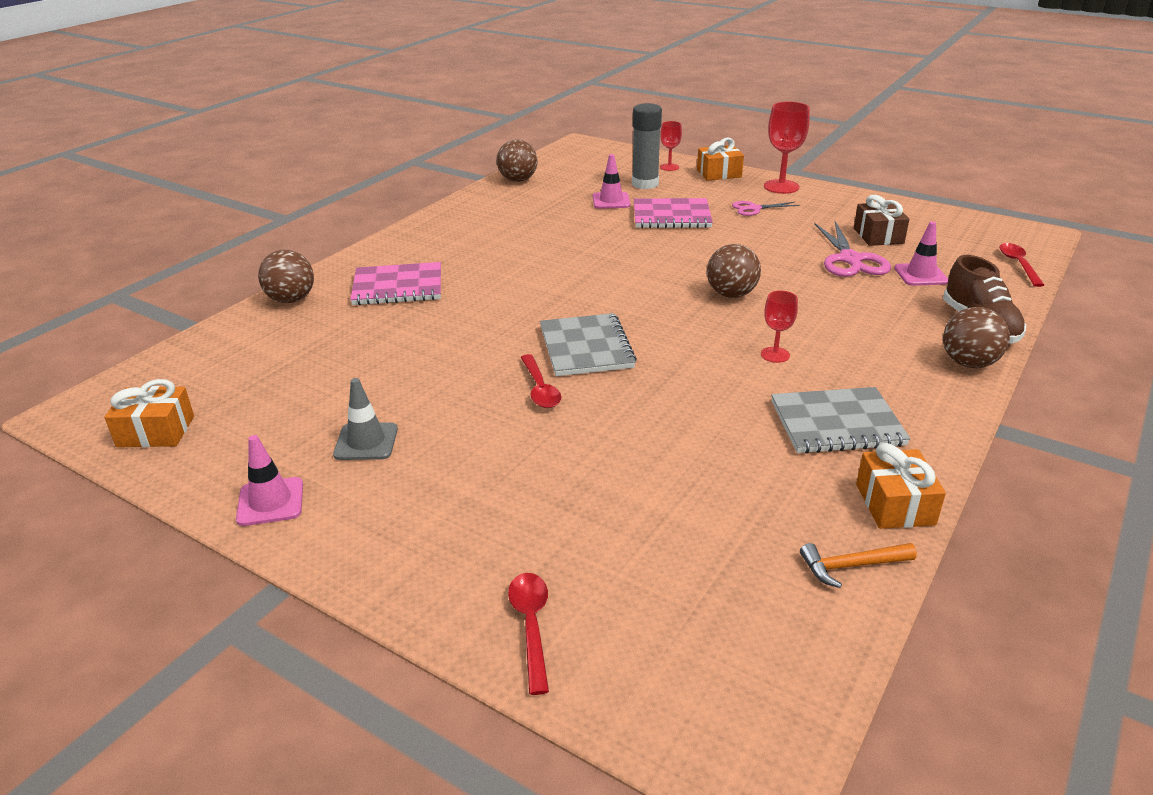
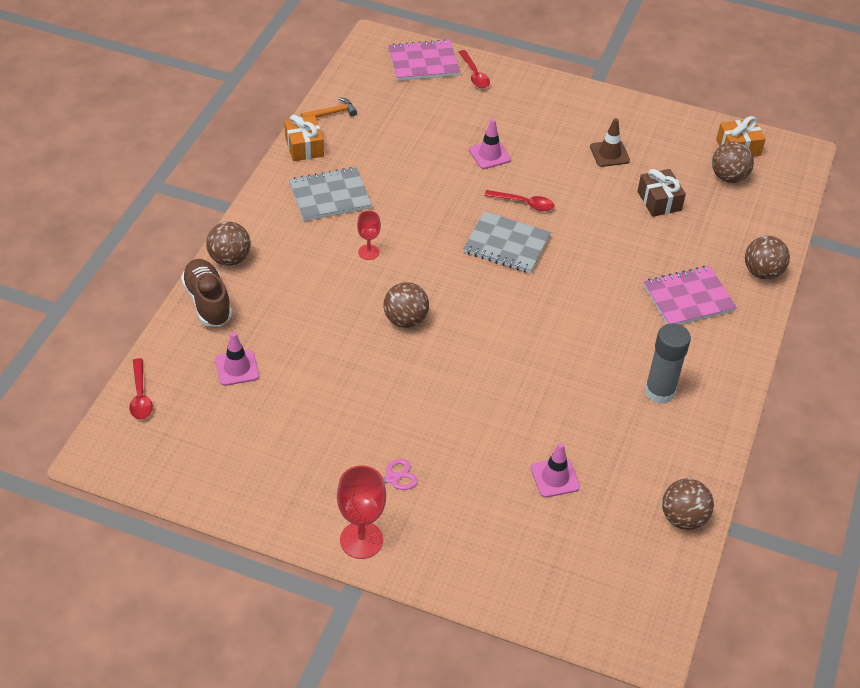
camera: 165 degrees right, 15 degrees up
(217, 394) = (728, 177): none -> brown ball
(270, 502) = (634, 114): pink traffic cone -> pink traffic cone (489, 155)
(366, 442) = (609, 154): grey traffic cone -> brown traffic cone
(540, 389) = (524, 203): red spoon -> red spoon turned 135 degrees clockwise
(586, 347) = (506, 244): grey notebook -> grey notebook turned 45 degrees counterclockwise
(645, 184) = (527, 527): grey glue stick -> grey glue stick (659, 391)
(669, 167) = (507, 582): red goblet -> none
(671, 216) = (480, 450): pink notebook -> pink notebook (423, 62)
(719, 173) = (440, 570): orange gift -> none
(850, 259) = (297, 386): pink scissors -> none
(878, 236) = (263, 434): brown gift -> brown gift (659, 201)

